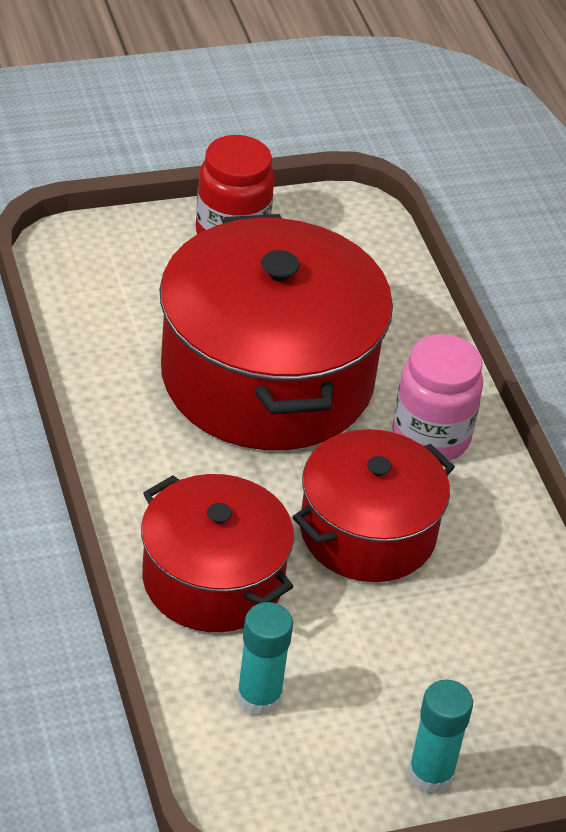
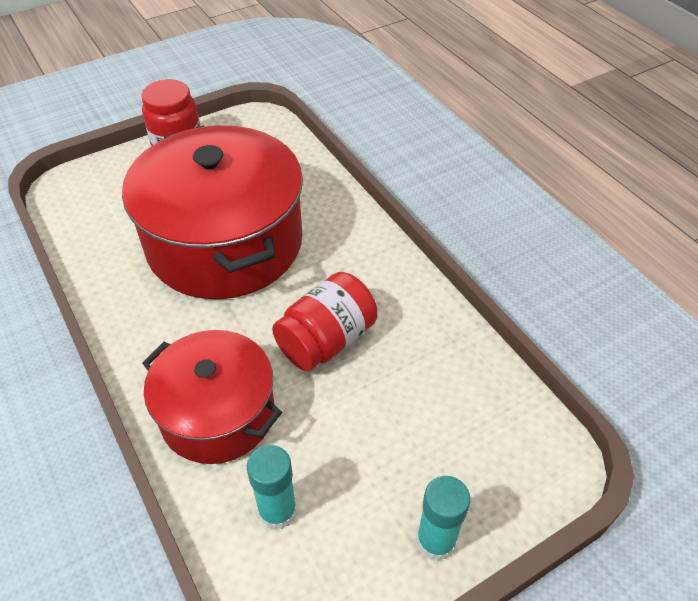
camera: 10 degrees left, 5 degrees up
(367, 532) = (326, 340): red pot -> red jar
(430, 437) = (351, 256): pink jar -> none

